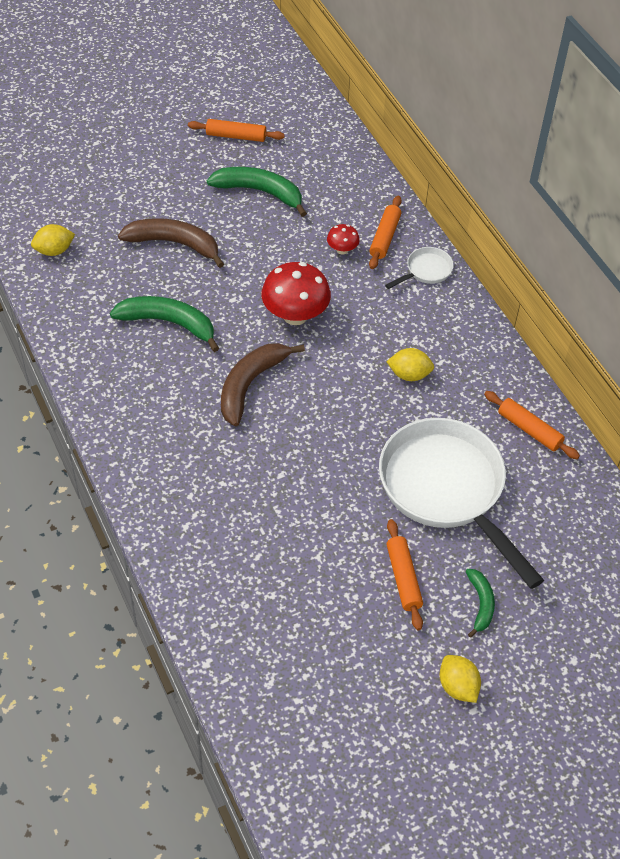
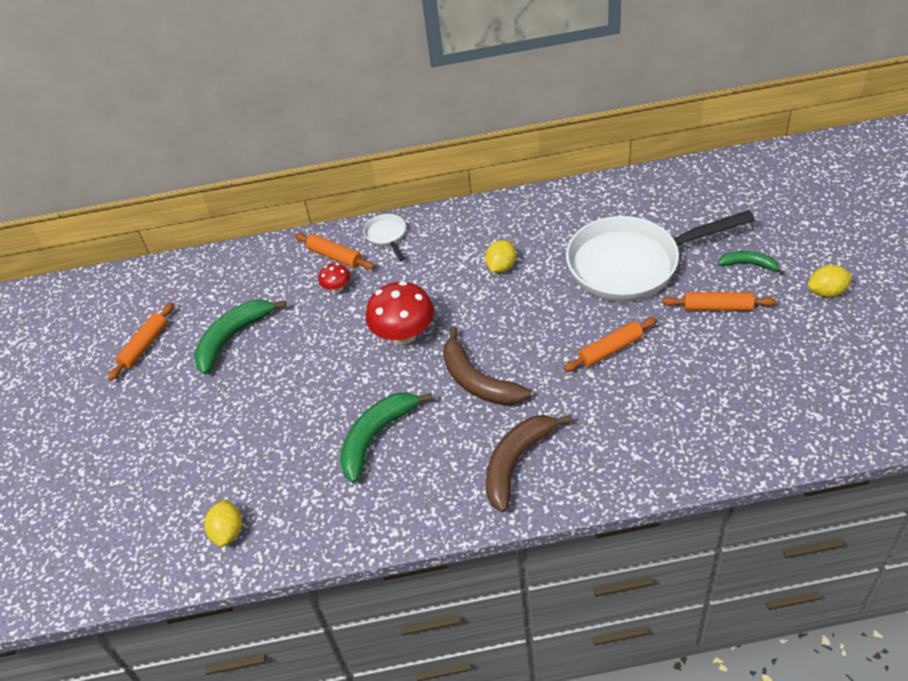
camera: 65 degrees left, 5 degrees down
(174, 244) = (269, 418): brown banana -> brown banana (516, 462)
(529, 430) = (581, 205): orange rolling pin -> orange rolling pin (610, 350)

